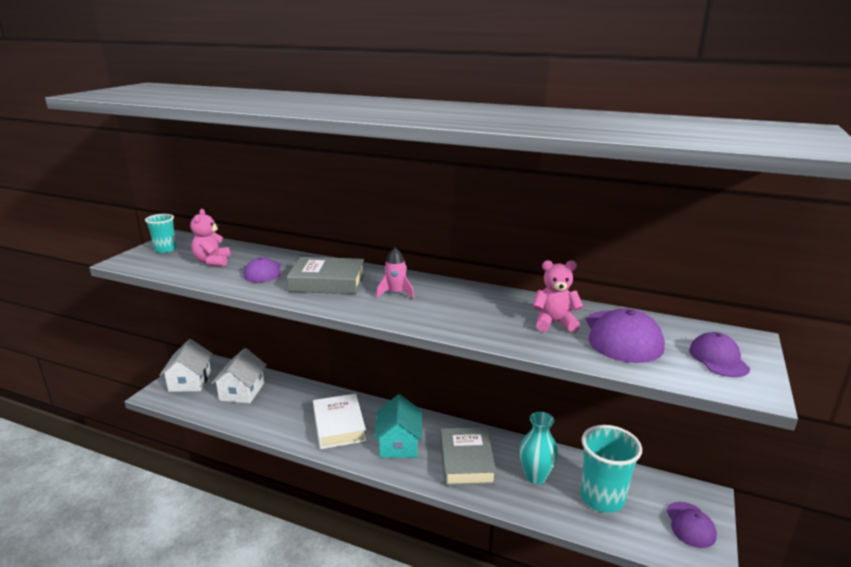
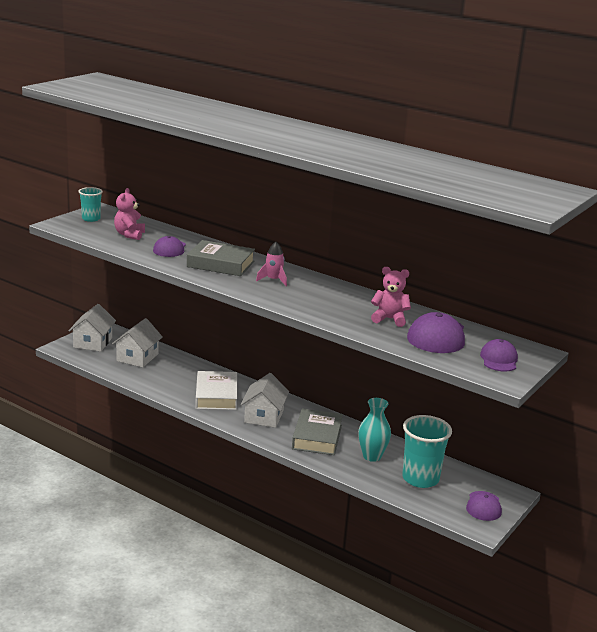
camera: 10 degrees right, 0 degrees up
(399, 444) = (264, 416): turquoise house -> white house

